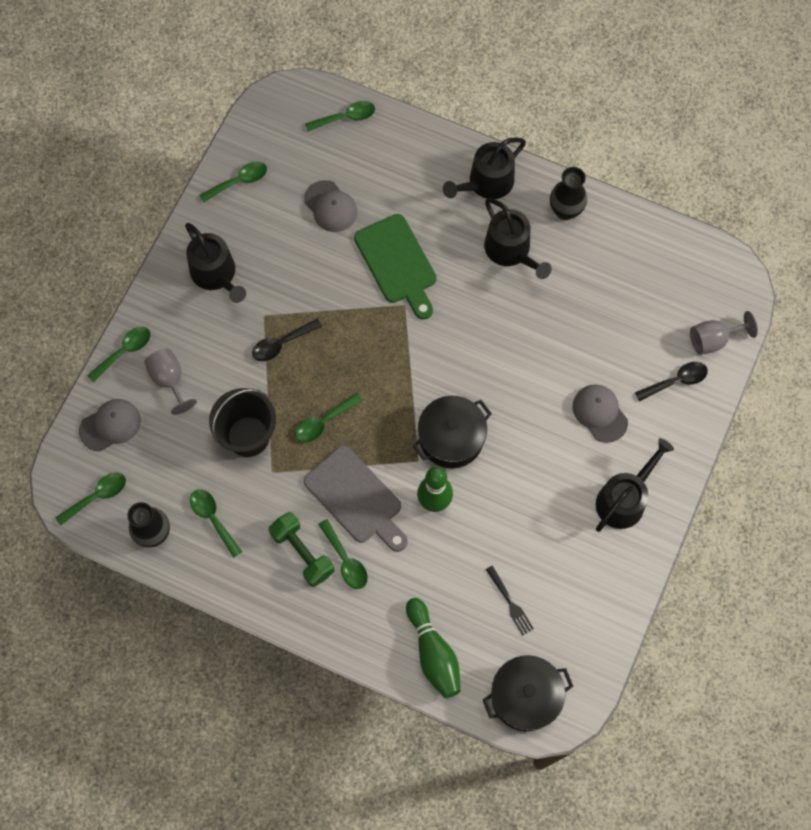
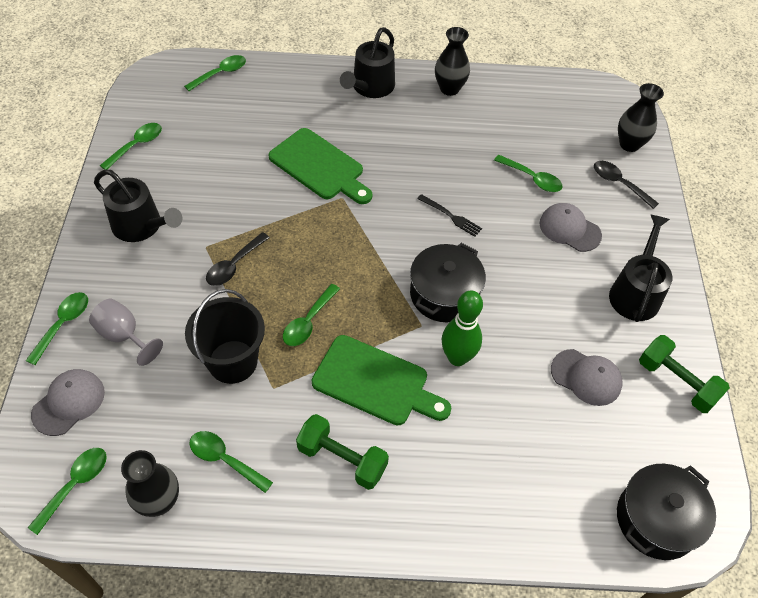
camera: 25 degrees left, 15 degrees down
(330, 206) = (235, 141): grey cap -> grey cap (586, 377)
(345, 560) = (393, 449): green spoon -> green spoon (532, 178)
(356, 498) = (375, 382): grey cutting board -> green cutting board
(433, 653) = (536, 512): green bowling pin -> none
(510, 250) = (418, 129): black watering can -> none
(510, 603) = (586, 428): black fork -> black fork (451, 216)
(611, 594) = (676, 382): none -> green dumbbell
(676, 381) = (619, 183): black spoon -> black spoon turned 90 degrees counterclockwise
(713, 340) = (629, 144): grey goblet -> black vase

